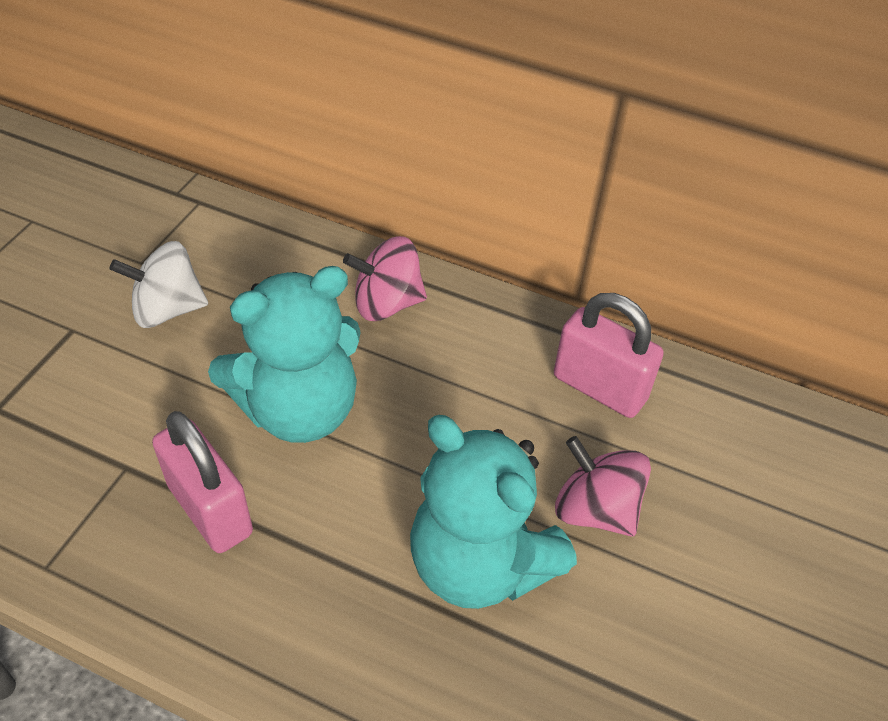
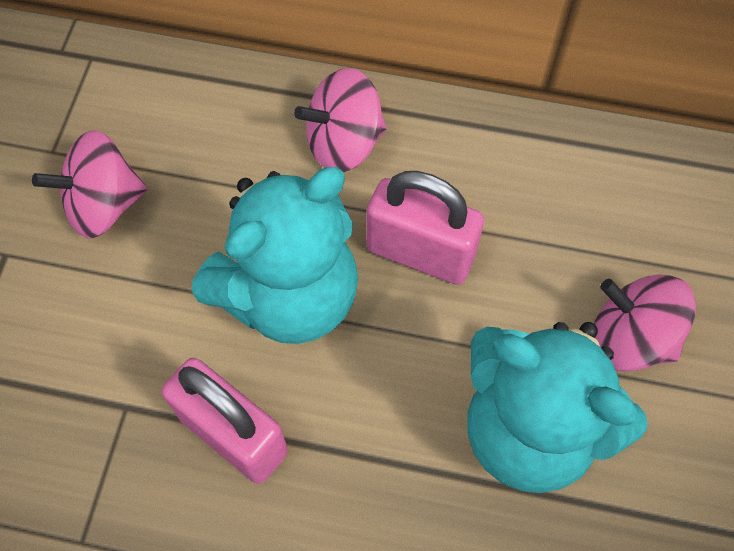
camera: 10 degrees left, 15 degrees up
(167, 309) = (104, 205): white spinning top -> pink spinning top
(599, 388) = (598, 195): pink padlock -> pink padlock (420, 253)

